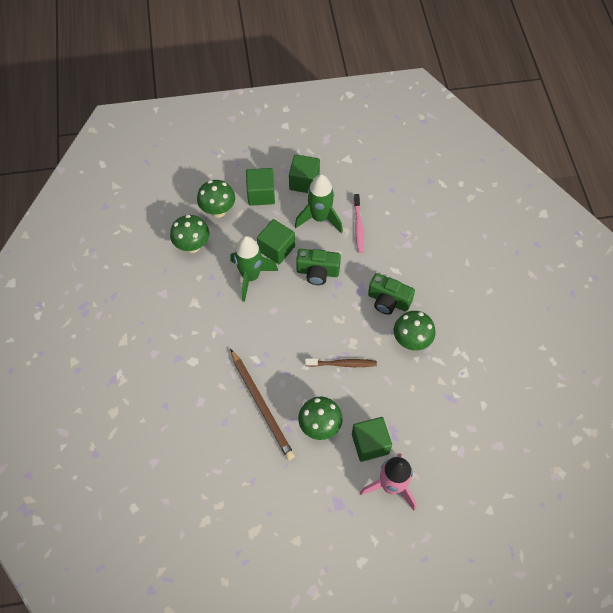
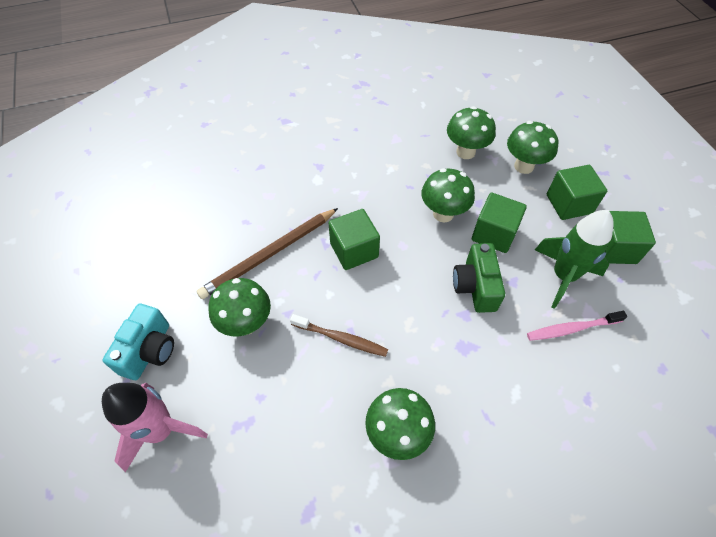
camera: 80 degrees right, 5 degrees down
(251, 277) = (443, 214): green rocket -> green mushroom
(330, 496) = (149, 351): none -> turquoise camera
(342, 364) = (341, 338): brown toothbrush -> brown toothbrush turned 60 degrees counterclockwise
(370, 444) = (224, 392): green cube -> green cube (354, 250)
(388, 301) = (458, 389): green camera -> none

